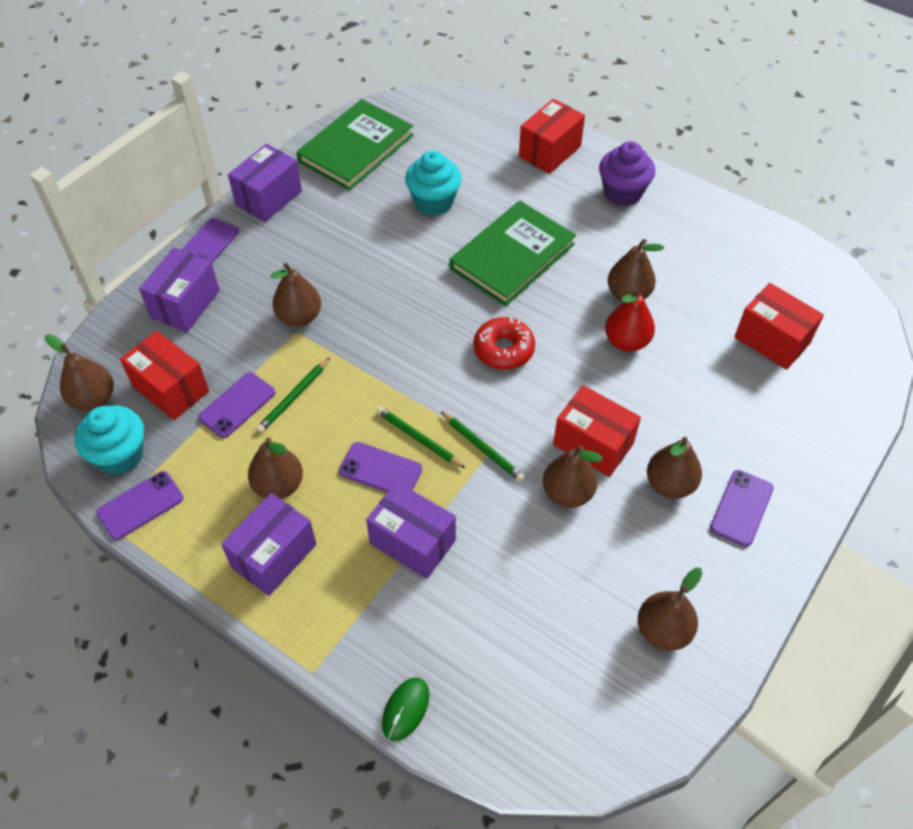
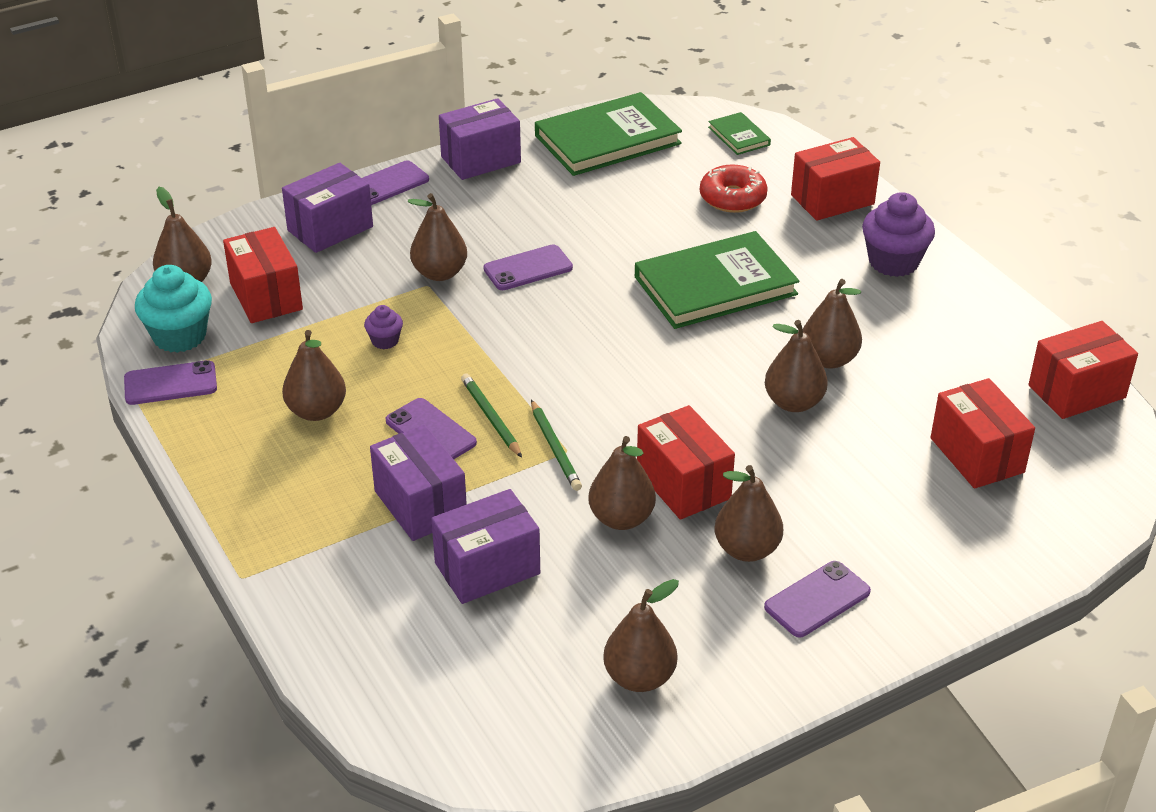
camera: 25 degrees right, 15 degrees down
(237, 405) = (322, 330): purple phone -> purple phone (528, 268)
(274, 556) = (270, 468): purple box -> purple box (487, 568)
(294, 397) = (385, 341): green pencil -> purple cupcake
(405, 709) = (312, 643): green mouse -> none
(434, 202) = (661, 211): turquoise cupcake -> none
(451, 115) = (739, 136): none -> green book
(503, 349) = (643, 367): red donut -> red donut (732, 198)
(627, 341) = (793, 403): red pear -> brown pear
(802, 262) = (1076, 391): none -> red box

